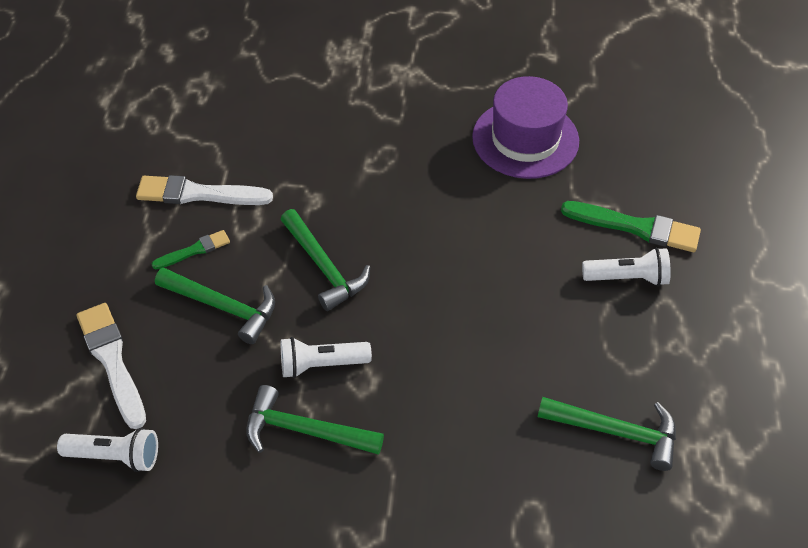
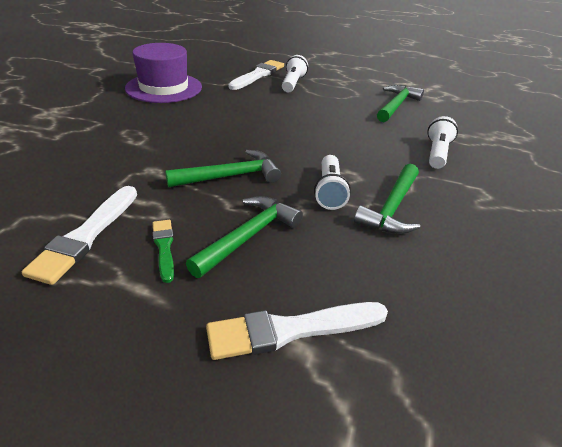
camera: 80 degrees left, 15 degrees down
(115, 456) = (421, 337): white flashlight -> white flashlight (437, 153)
(635, 227) = (258, 75): green brush -> white brush

